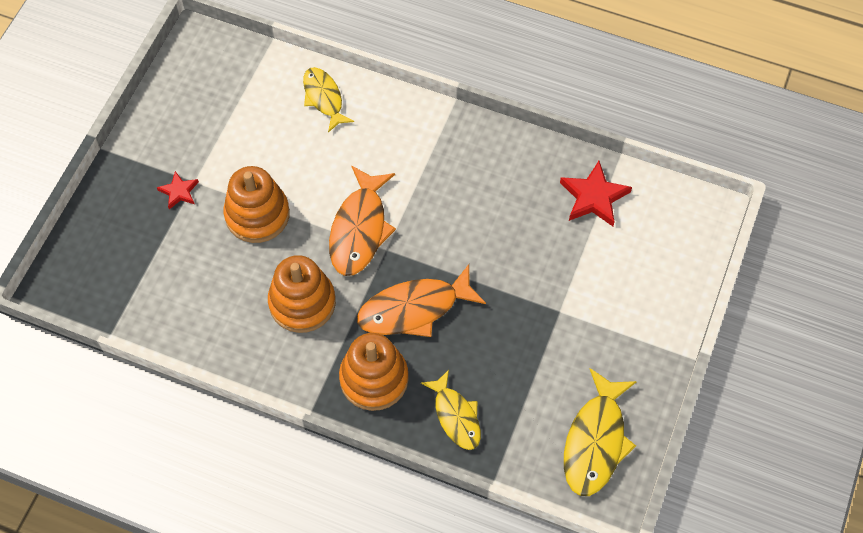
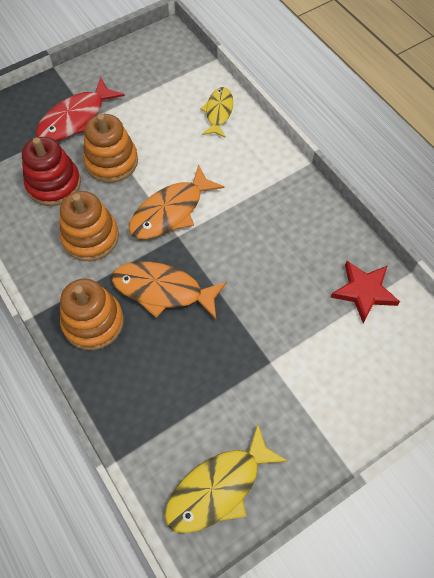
camera: 35 degrees right, 0 degrees up
(179, 192) = (76, 119): red star -> red fish
(217, 273) = (54, 184): none -> red stacking toy
(456, 416) = (128, 390): yellow fish -> none

